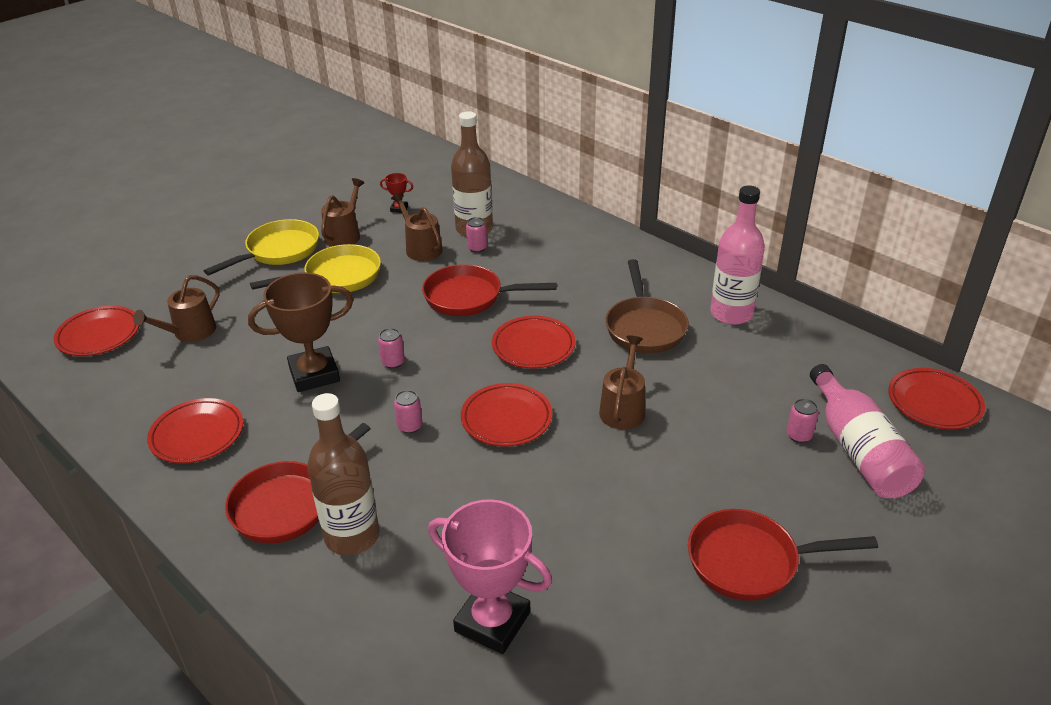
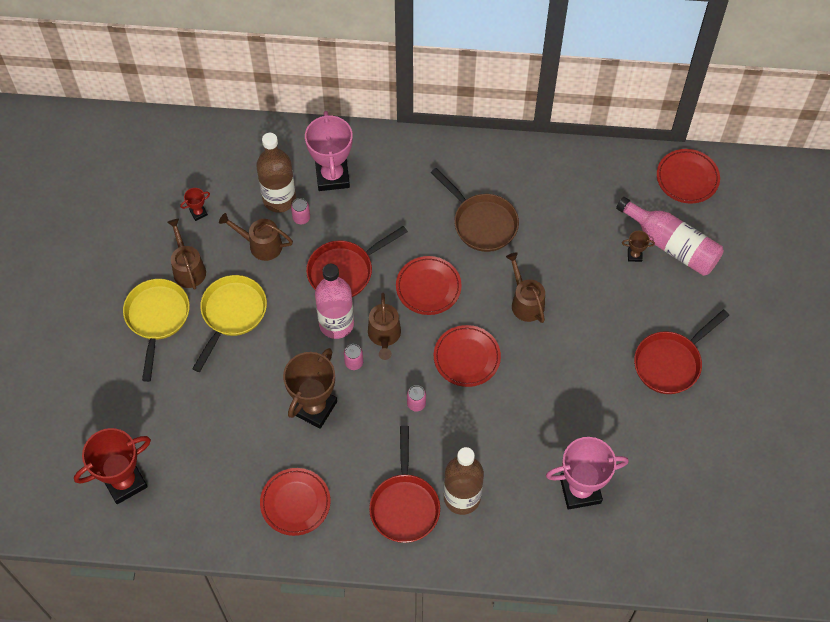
camera: 40 degrees left, 25 degrees up
(99, 335) = (124, 482): red plate -> red trophy
(190, 332) = (187, 434): brown watering can -> brown watering can (384, 335)
(537, 236) = (332, 176): none -> pink trophy
(731, 313) = (524, 174): pink bottle -> pink bottle (336, 324)
(799, 435) = (634, 255): pink can -> brown trophy

